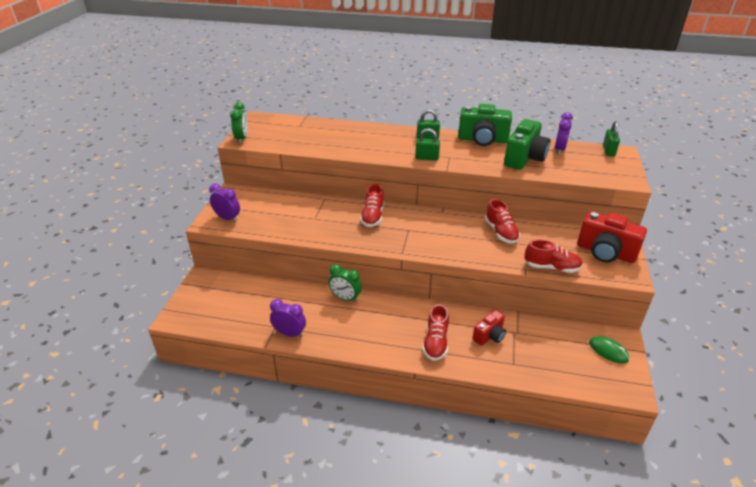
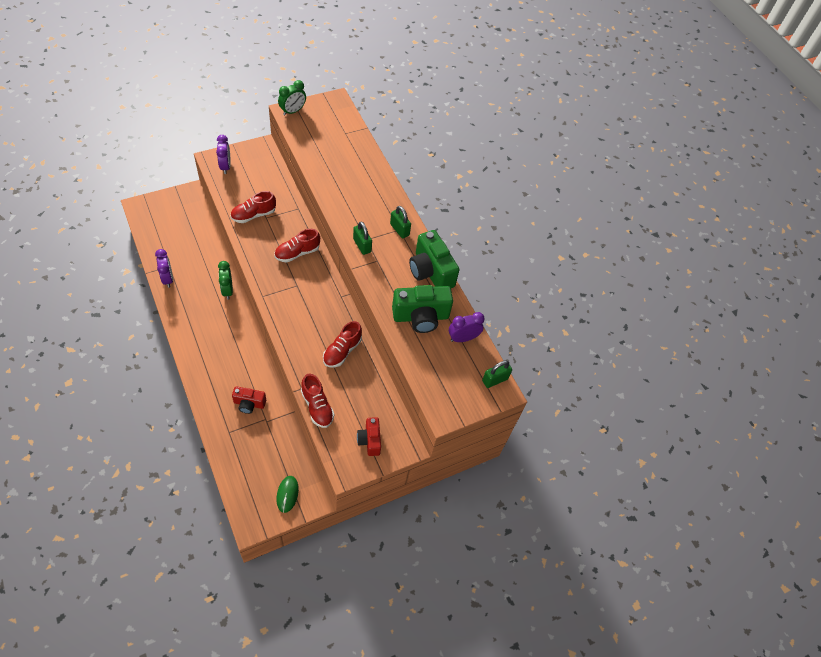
camera: 45 degrees right, 20 degrees up
(436, 342) = (218, 371): red shoe -> red shoe (253, 215)
(605, 252) = (369, 440): red camera -> red camera, size x0.58

